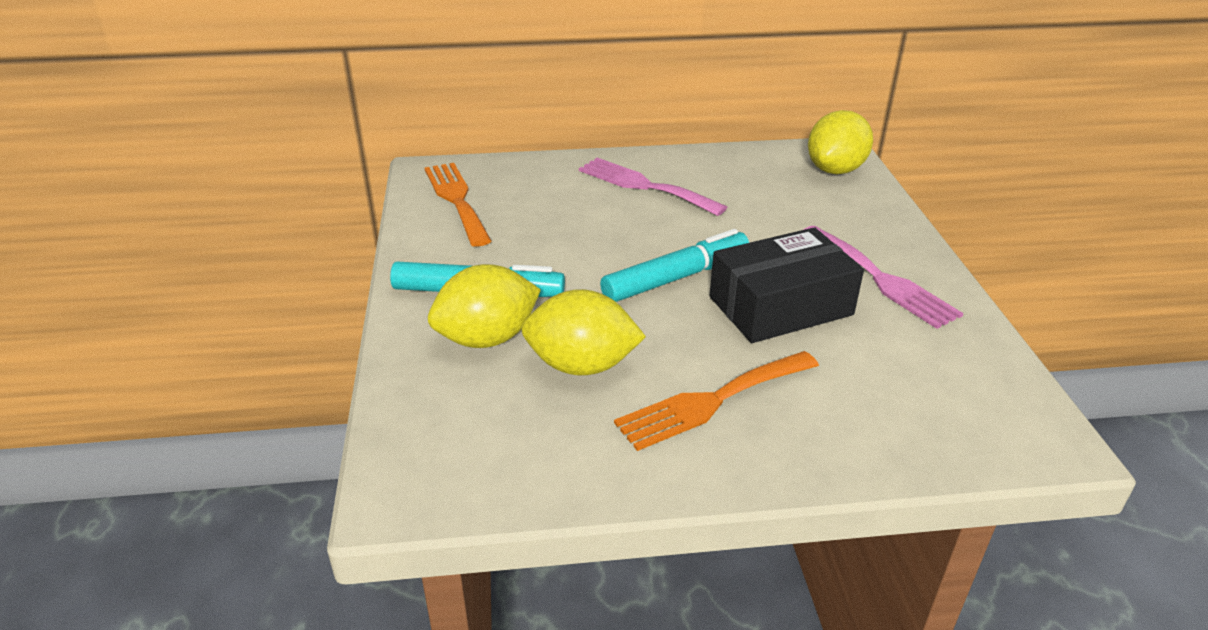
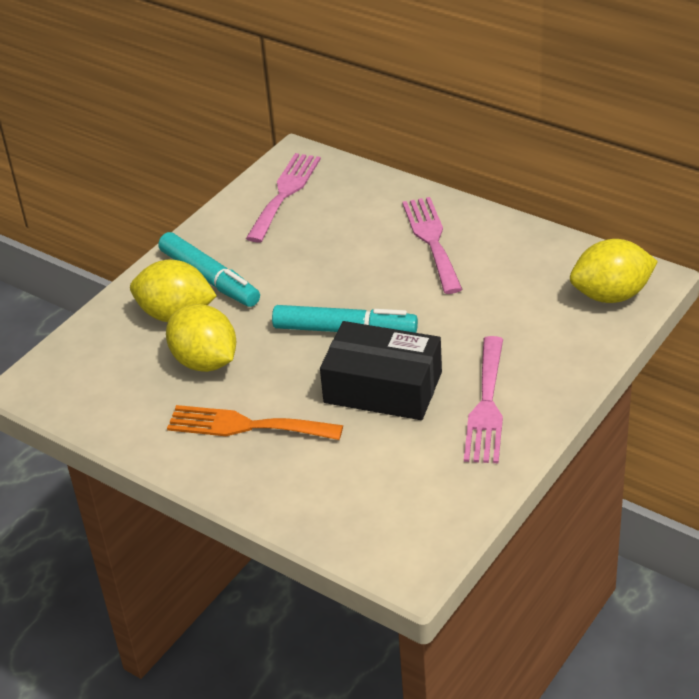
camera: 45 degrees right, 5 degrees up
(456, 199) = (285, 193): orange fork -> pink fork

